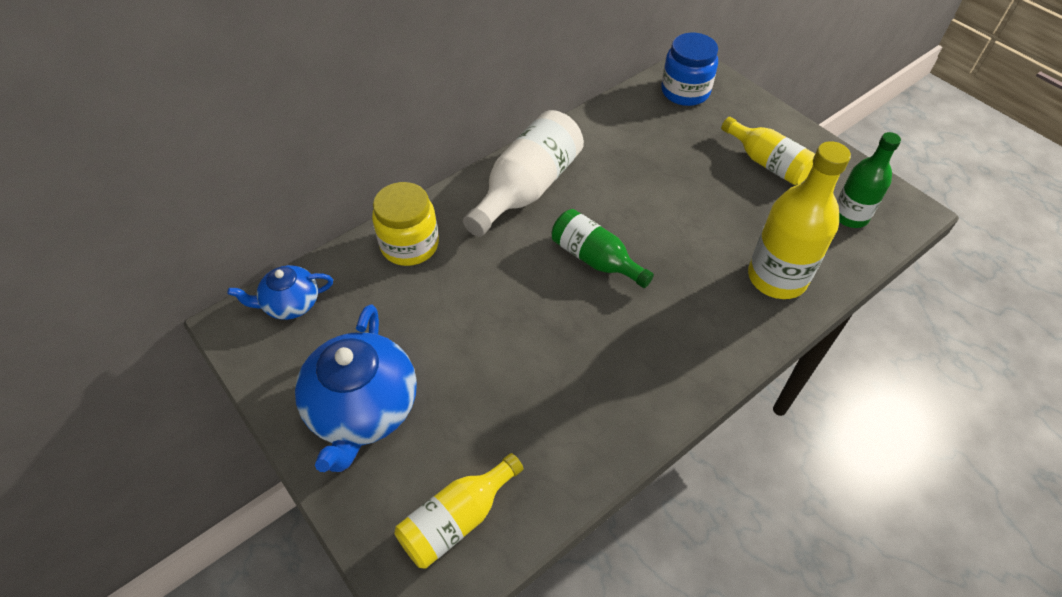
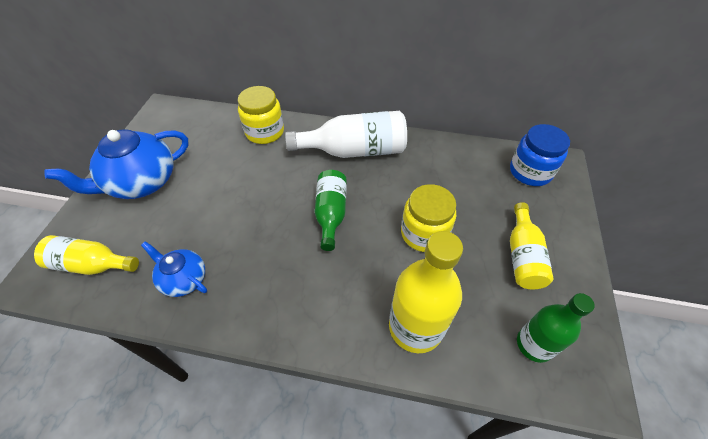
camera: 50 degrees right, 0 degrees up
(291, 304) = (189, 117): blue teapot -> blue teapot (183, 279)
(685, 207) = (424, 233): none -> yellow jar

